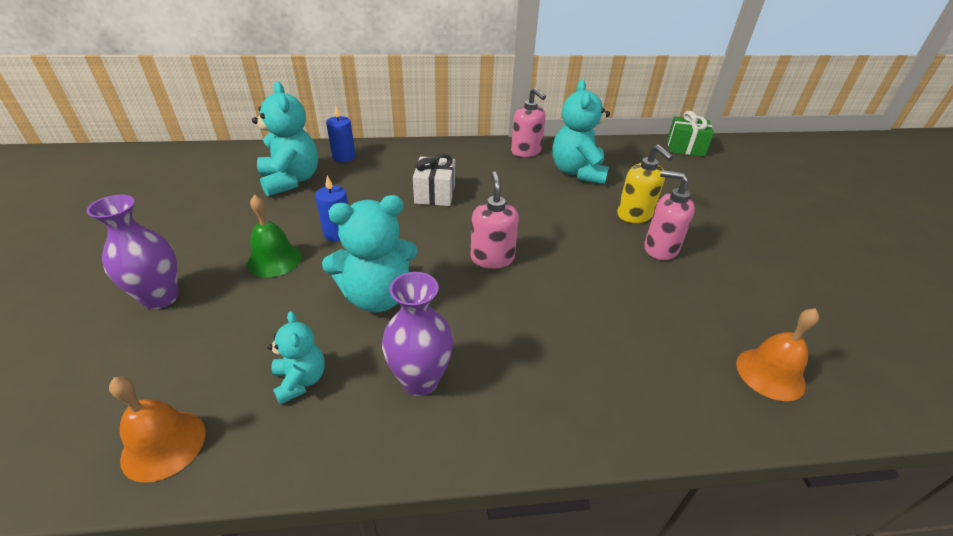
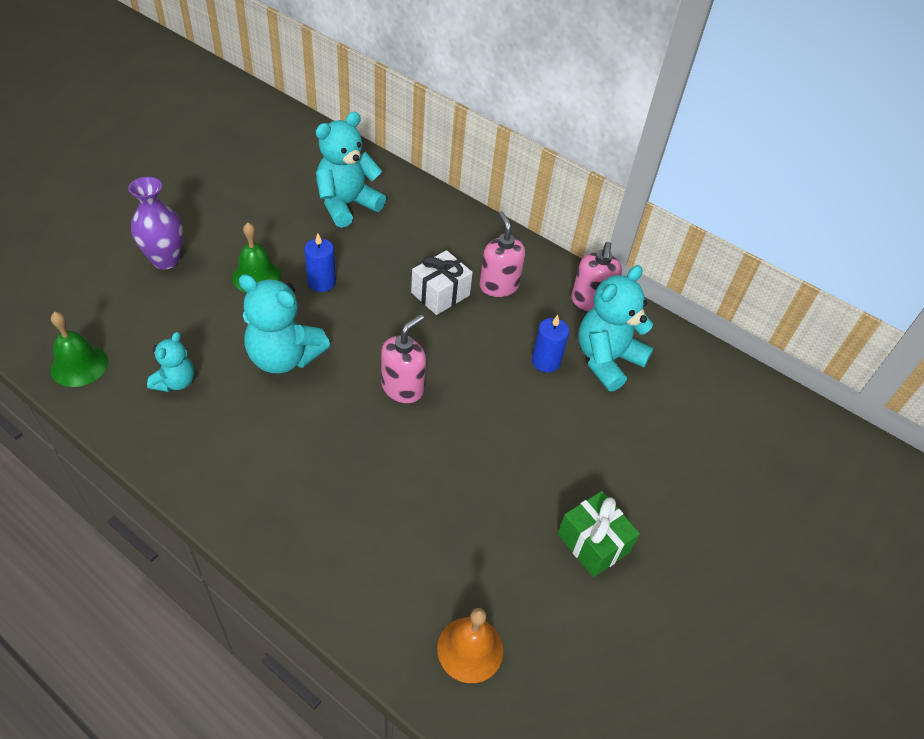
camera: 40 degrees right, 10 degrees up
(164, 445) = (79, 365): orange bell -> green bell
(291, 180) = (347, 205): turquoise teddy bear -> turquoise teddy bear turned 150 degrees counterclockwise
(344, 157) = (415, 204): blue candle -> blue candle (546, 361)
(420, 380) = (236, 439): purple vase -> none
(634, 215) = (589, 443): yellow soap dispenser -> none
(660, 248) = (558, 490): pink soap dispenser -> pink soap dispenser (498, 286)
(685, 148) = (787, 414): green gift -> green gift (593, 543)

